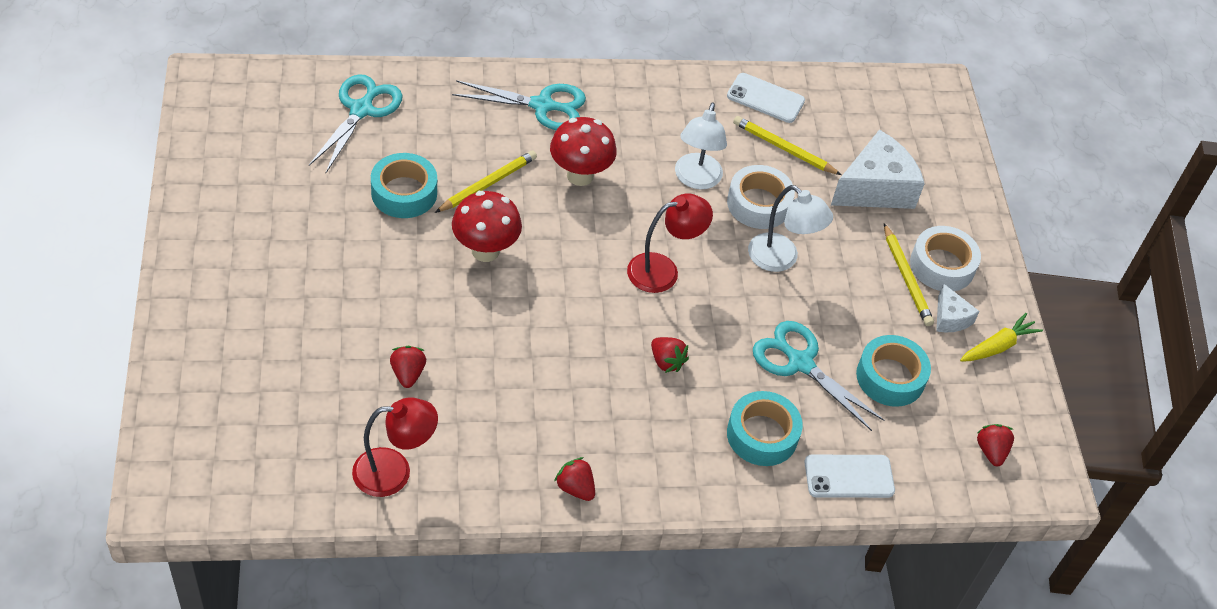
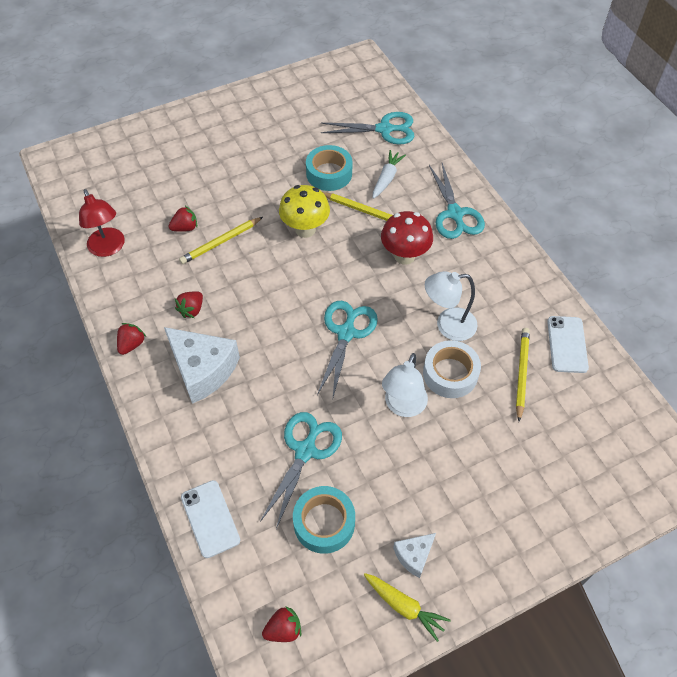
camera: 75 degrees right, 5 degrees up
(447, 141) = (387, 178): none -> white carrot
(485, 251) = (305, 229): red mushroom -> yellow mushroom
(663, 270) = (346, 333): red lamp -> turquoise scissors
(666, 362) = (263, 362): red strawberry -> red strawberry (192, 310)
(762, 435) = (224, 444): turquoise tape -> none
(875, 188) = (525, 454): white cheese -> white cheese (203, 370)
(906, 278) = (438, 507): yellow pencil -> yellow pencil (220, 242)
(942, 265) = (470, 533): white tape -> none

